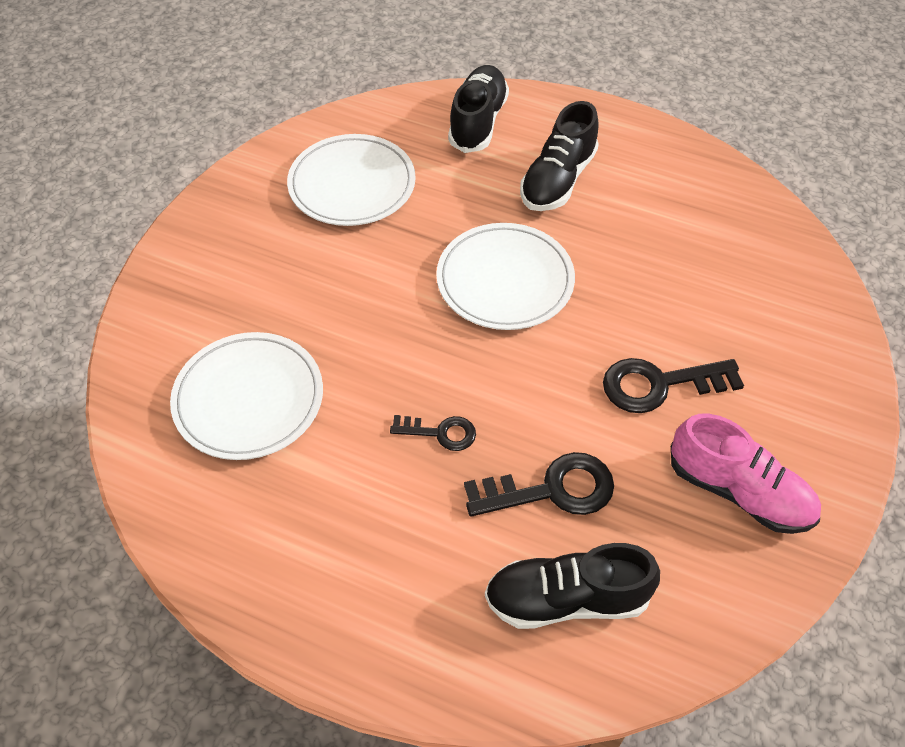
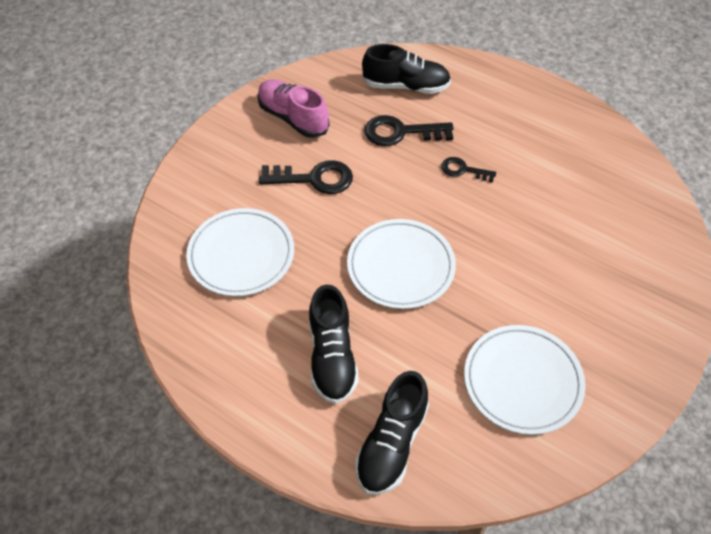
camera: 170 degrees left, 0 degrees up
(249, 399) = (591, 207): white plate -> white plate (241, 255)
(557, 180) = (332, 356): black shoe -> black shoe turned 135 degrees clockwise

